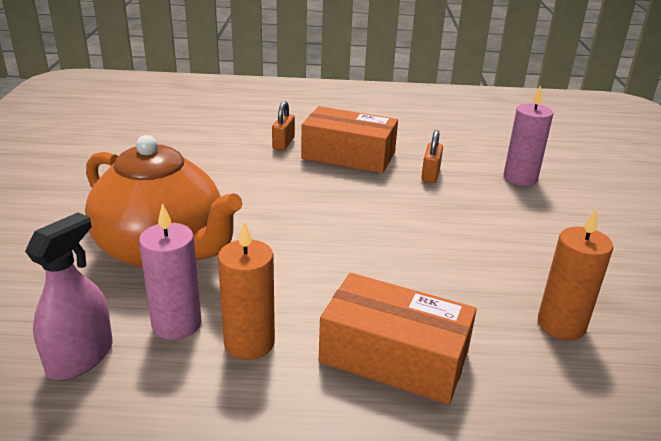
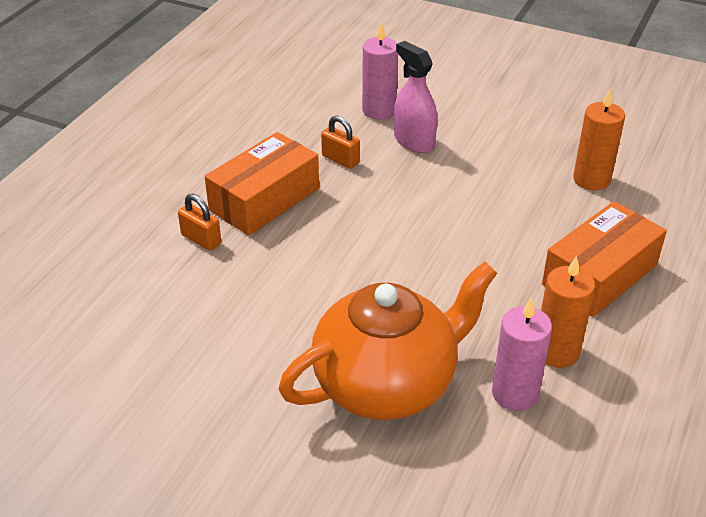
camera: 65 degrees left, 10 degrees up
(80, 357) = (540, 467): pink spray bottle -> pink spray bottle (414, 141)

